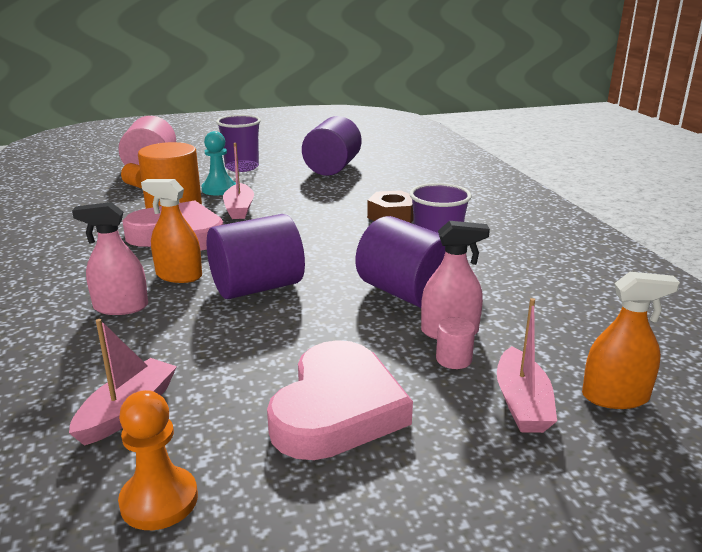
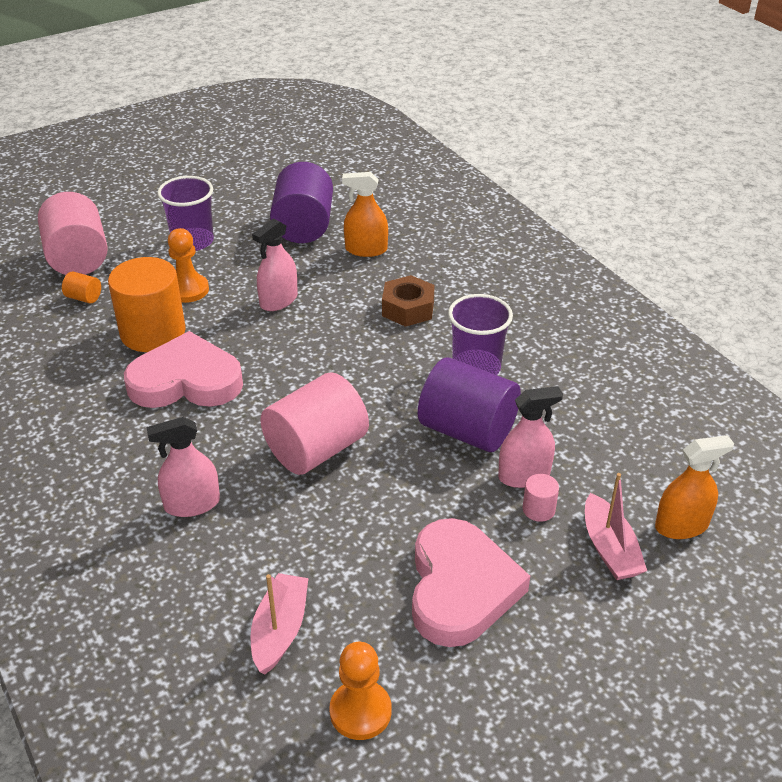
camera: 15 degrees left, 15 degrees up
(179, 276) = (225, 447): orange spray bottle -> orange spray bottle (366, 249)
(219, 189) = (188, 290): turquoise pawn -> orange pawn
(239, 209) = (231, 323): pink boat -> none
(257, 287) = (316, 449): purple cylinder -> pink cylinder
(286, 201) = (278, 300): none -> pink spray bottle

